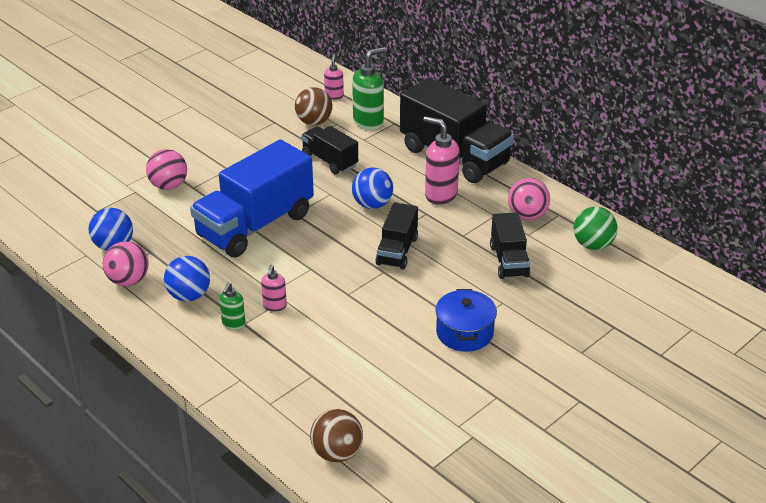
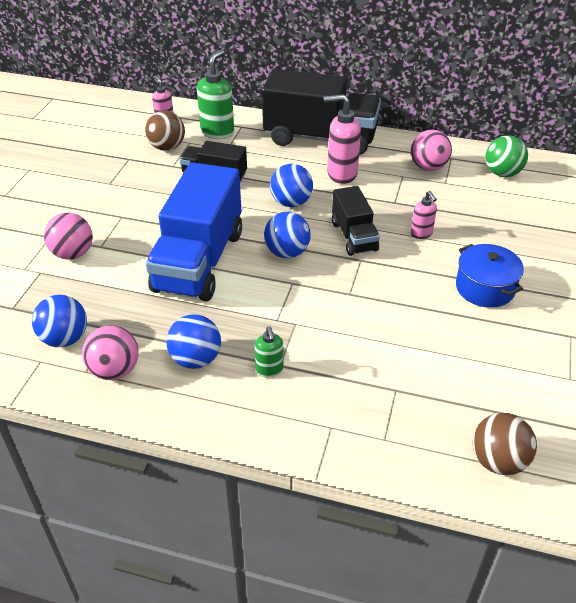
camera: 30 degrees left, 5 degrees up
(274, 306) = (293, 334): pink soap dispenser -> pink soap dispenser (421, 234)
(329, 244) = (287, 252): none -> blue ball
(509, 261) = (454, 210): black truck -> none

